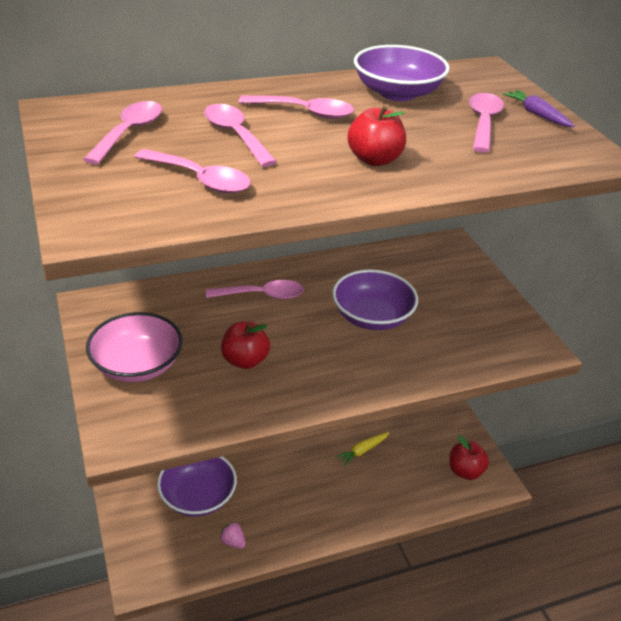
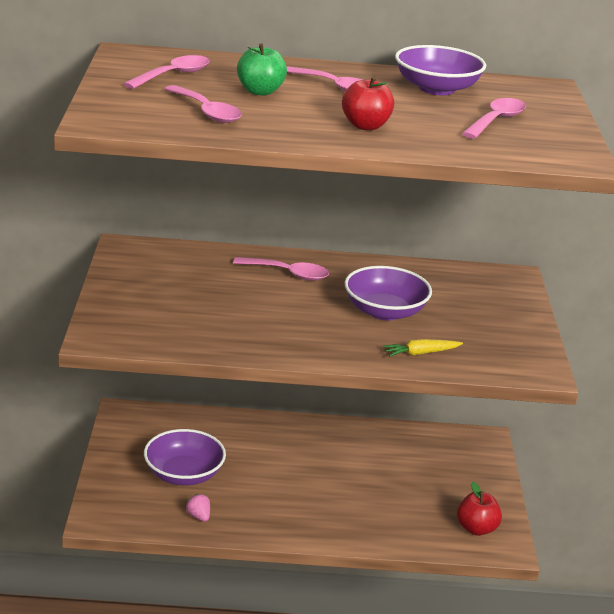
camera: 20 degrees right, 10 degrees down
(137, 365) = (142, 295): pink bowl -> none
(235, 135) = (260, 91): pink spoon -> green apple
(245, 360) = (240, 314): red apple -> none
(362, 451) = (373, 483): yellow carrot -> yellow carrot (421, 353)
(537, 114) = (557, 124): purple carrot -> none

